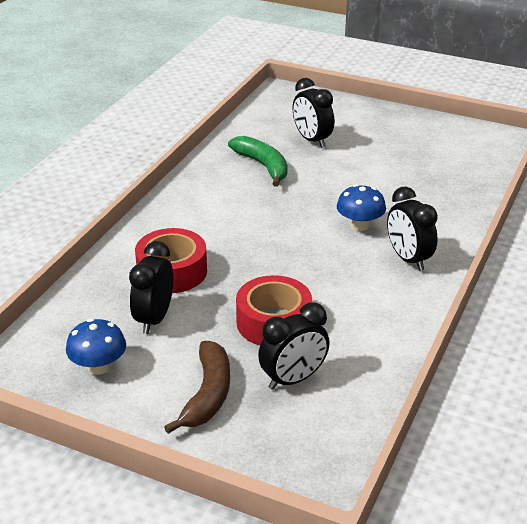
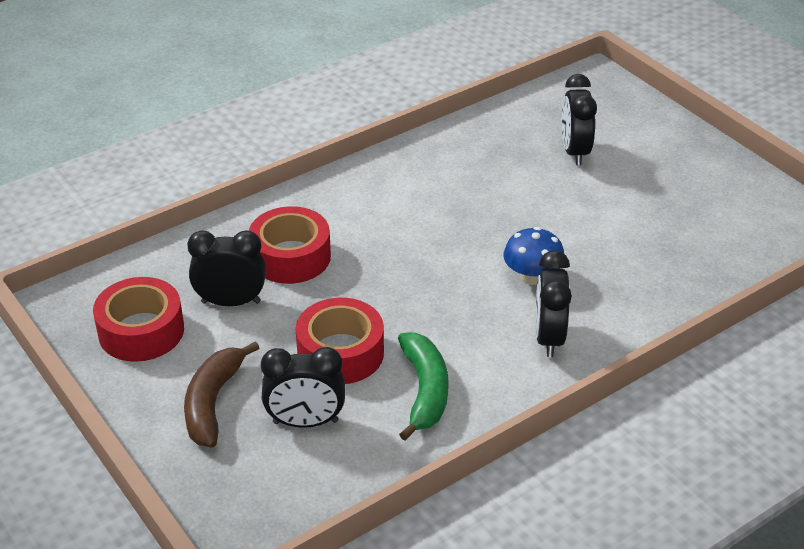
camera: 30 degrees right, 5 degrees up
(98, 366) = (141, 331): blue mushroom -> red tape
(154, 319) = (231, 302): black clock -> black clock turned 45 degrees clockwise
(208, 394) = (213, 402): brown banana -> brown banana turned 150 degrees clockwise
(263, 166) = (490, 166): green banana -> green banana (425, 391)

